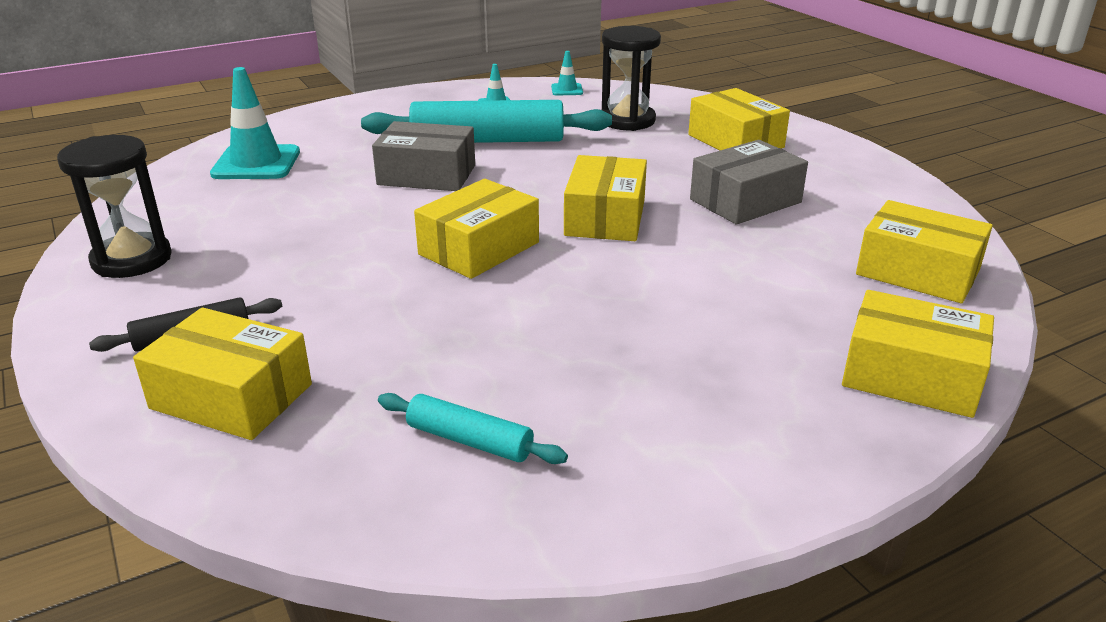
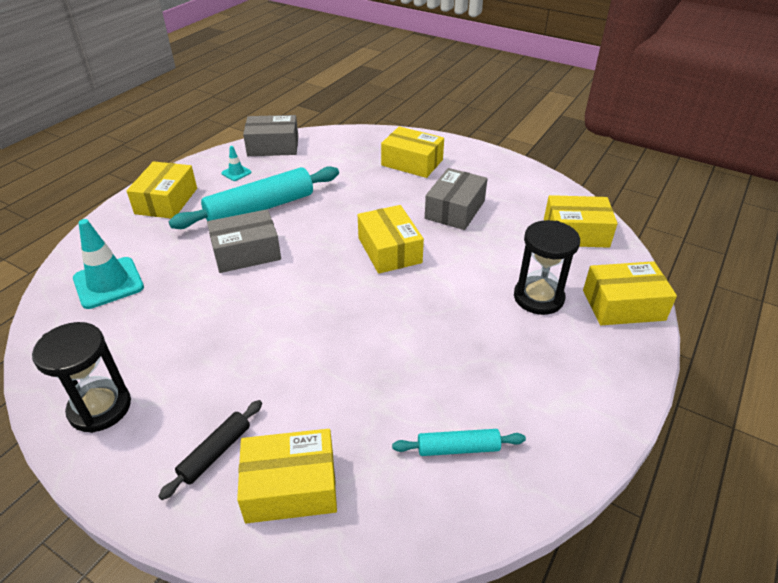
camera: 30 degrees left, 10 degrees up
(479, 248) = (336, 303): yellow box -> yellow box (166, 201)
(567, 90) = (273, 146): turquoise traffic cone -> grey box
(627, 120) = (335, 163): black hourglass -> black hourglass (538, 297)

